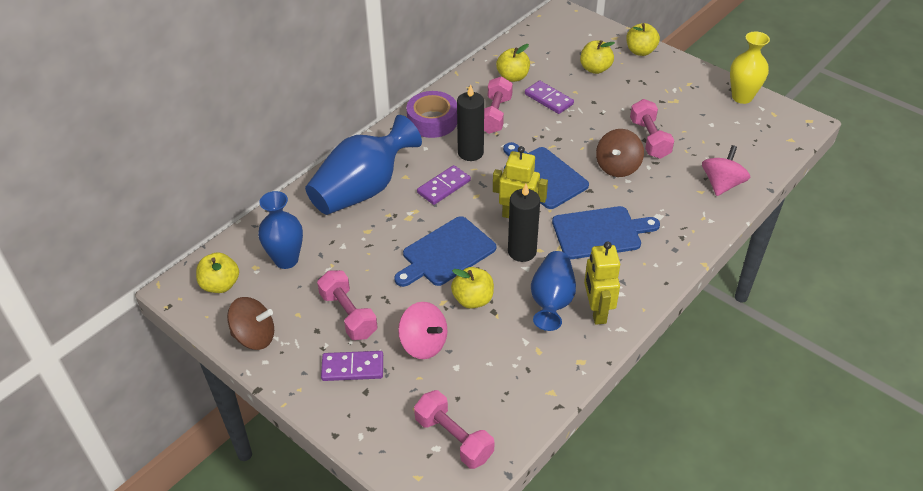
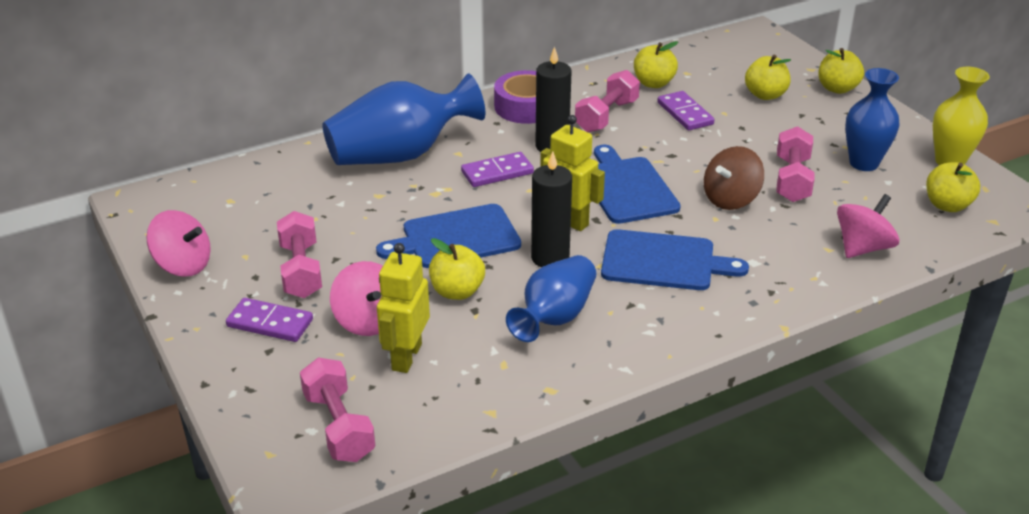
camera: 20 degrees right, 10 degrees down
(220, 285) = (181, 208): yellow apple -> yellow apple (947, 205)
(254, 337) = (183, 265): brown spinning top -> pink spinning top
(286, 260) = (268, 201): blue vase -> blue vase (863, 163)
(597, 311) = (605, 342): yellow robot -> yellow robot (406, 357)

